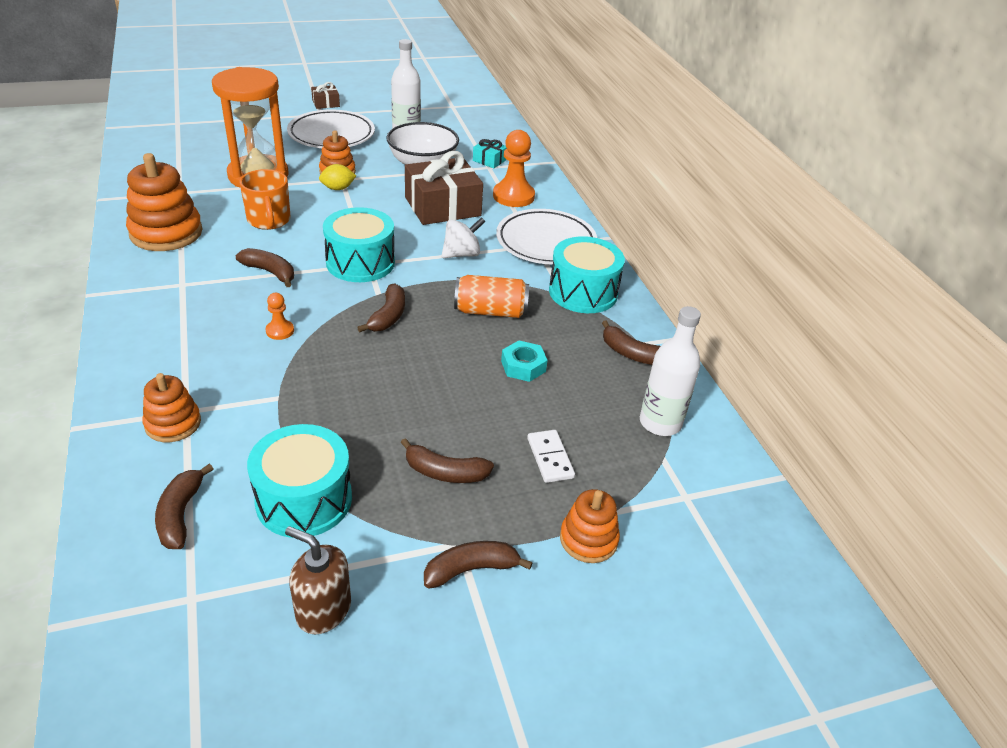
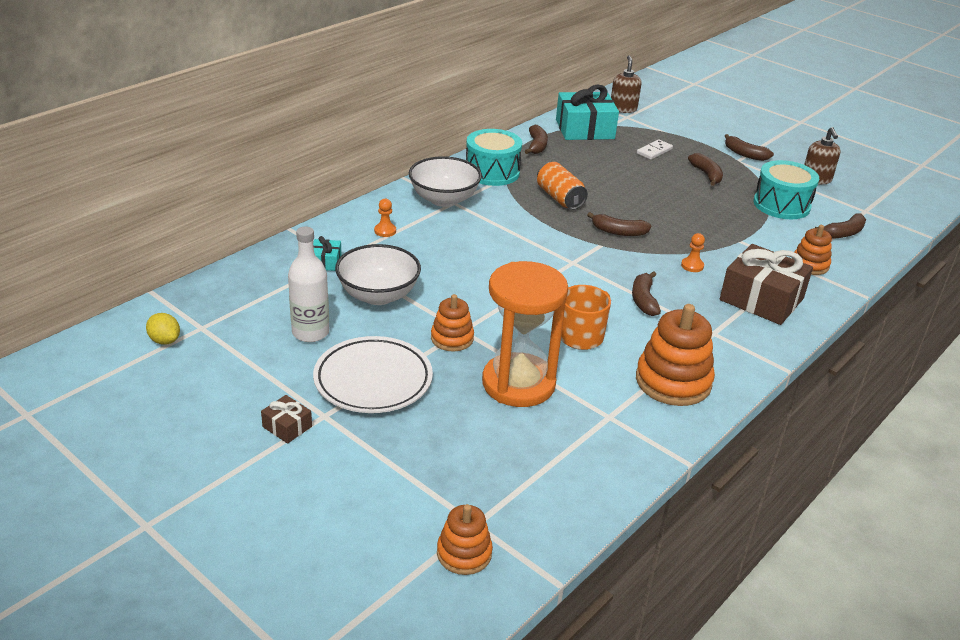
camera: 120 degrees left, 5 degrees down
(338, 188) = (482, 324): yellow lemon -> yellow lemon (165, 340)
(360, 262) = (576, 266): turquoise drum -> none
(388, 316) = (618, 232): brown banana -> brown banana turned 150 degrees counterclockwise
(442, 206) = (446, 258): brown gift -> brown gift (761, 299)
(462, 254) = (507, 228): white spinning top -> none
(513, 196) = (385, 231): orange pawn -> orange pawn, size x0.51
(523, 366) = (597, 174): turquoise nut -> none
(546, 242) = (444, 199): white plate -> white bowl
(588, 539) = (687, 133): orange stacking toy -> orange stacking toy (464, 553)
(660, 423) = (584, 129): white bottle -> turquoise gift
(719, 510) = (623, 109): none -> brown soap dispenser

